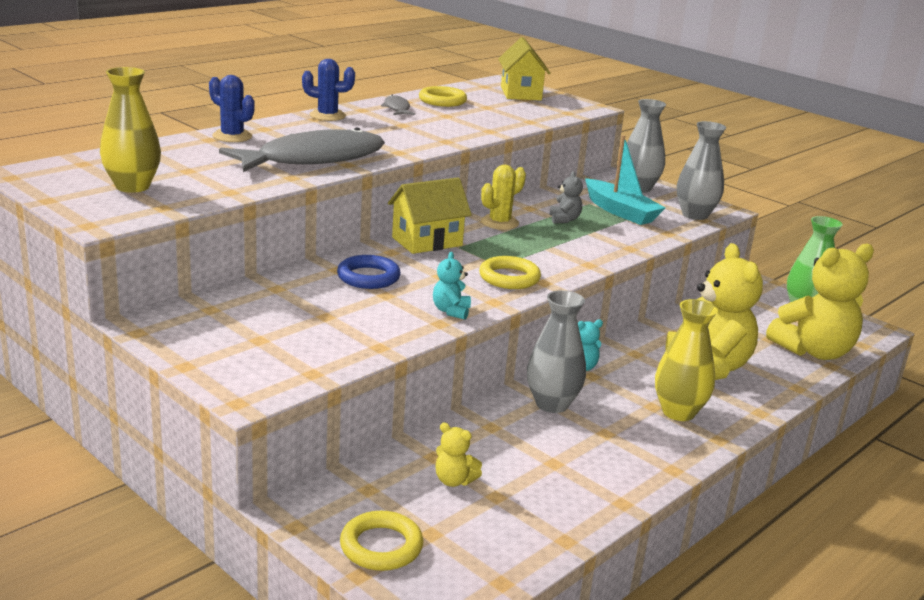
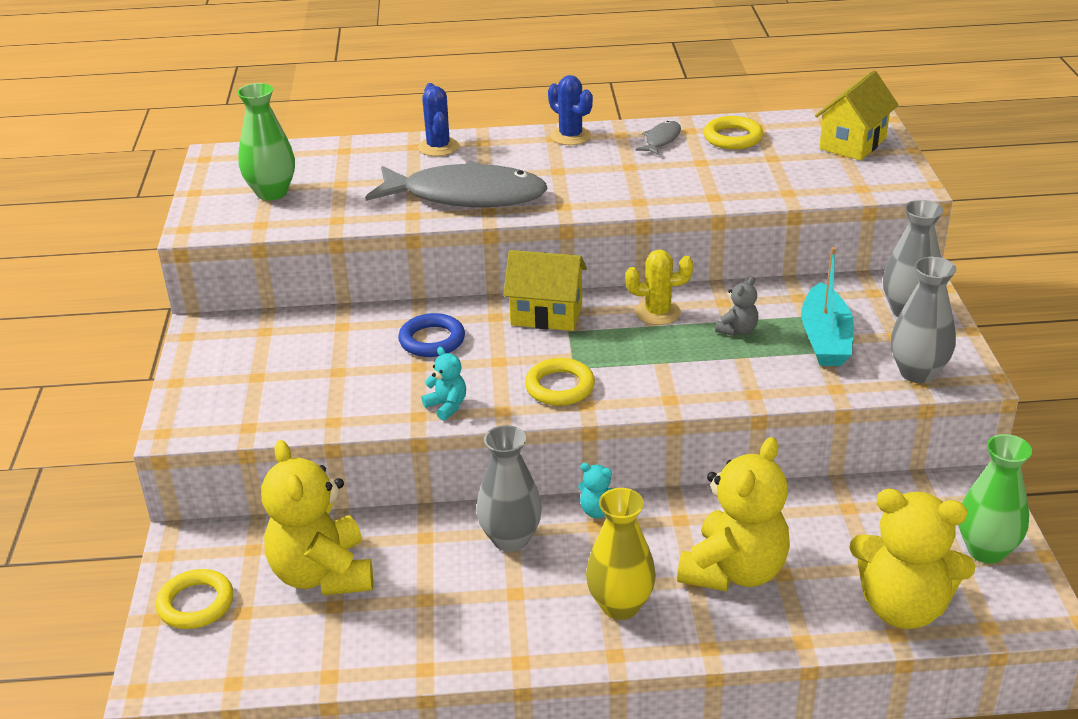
camera: 45 degrees right, 10 degrees up
(132, 186) = (272, 193): yellow vase -> green vase
(451, 311) = (447, 406): turquoise teddy bear -> turquoise teddy bear turned 90 degrees clockwise
(454, 480) = (322, 574): yellow teddy bear -> yellow teddy bear, size x2.31

